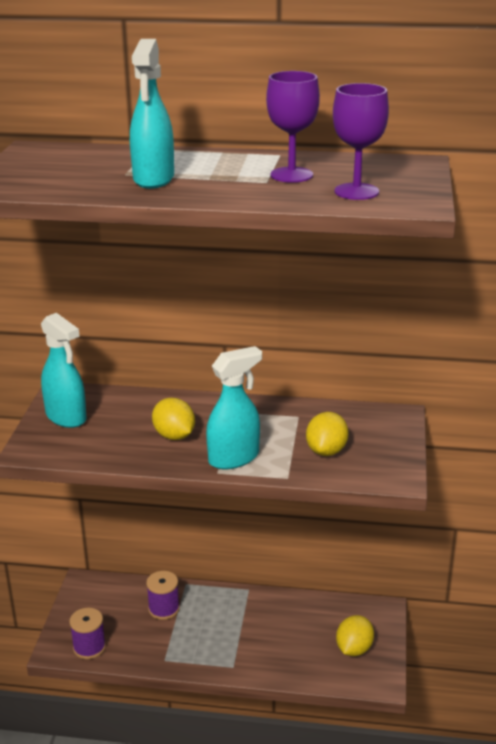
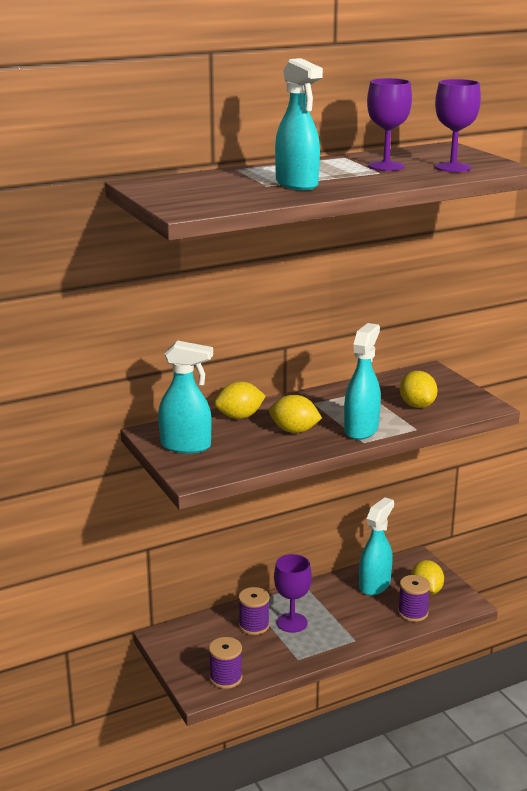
camera: 35 degrees left, 5 degrees down
(150, 403) = (239, 416): none -> yellow lemon
(197, 622) = (292, 623): none -> purple goblet
(311, 619) = (374, 585): none -> turquoise spray bottle
(316, 665) = (413, 612): none -> purple spool

